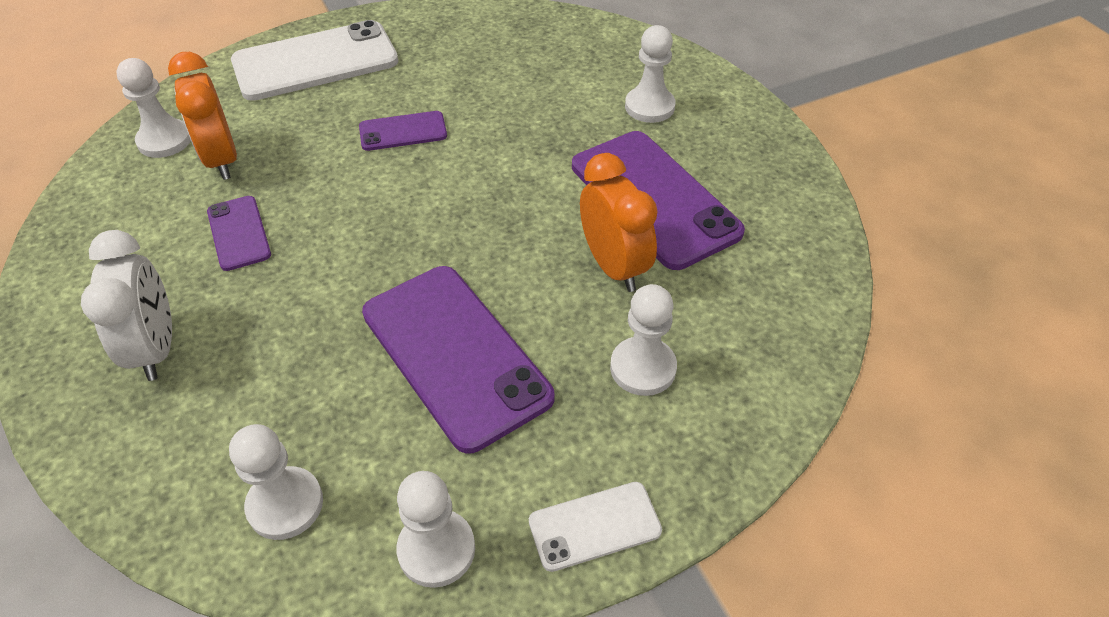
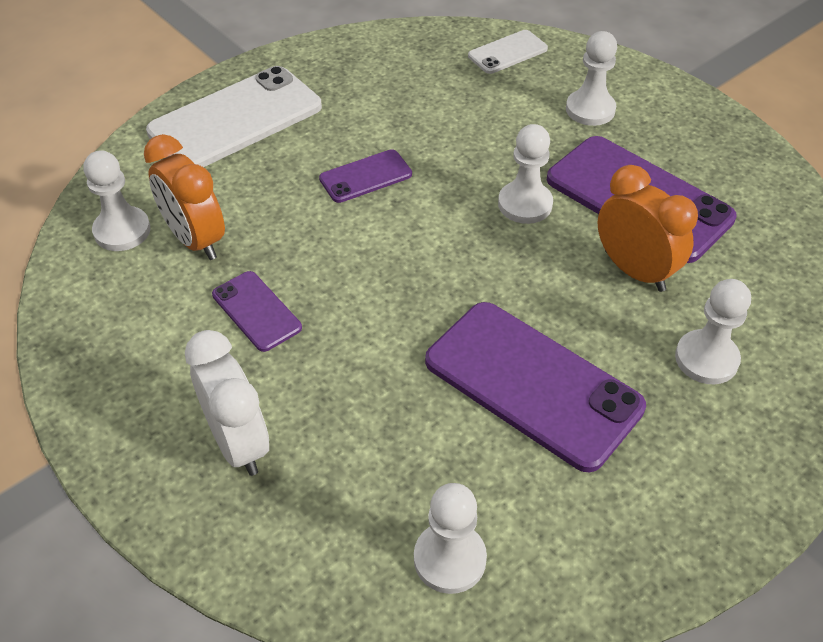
camera: 15 degrees left, 0 degrees up
(436, 549) = (609, 564): white pawn -> white pawn (525, 204)
(595, 526) = (735, 508): white phone -> white phone (507, 52)

